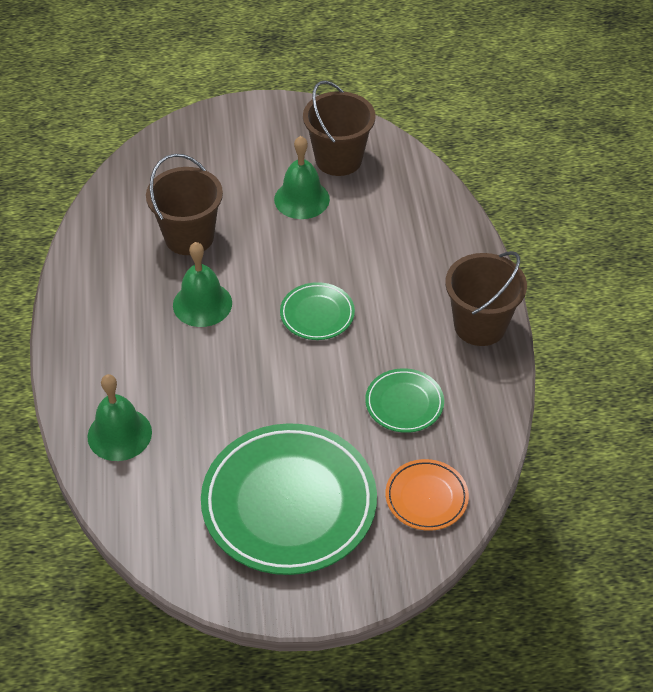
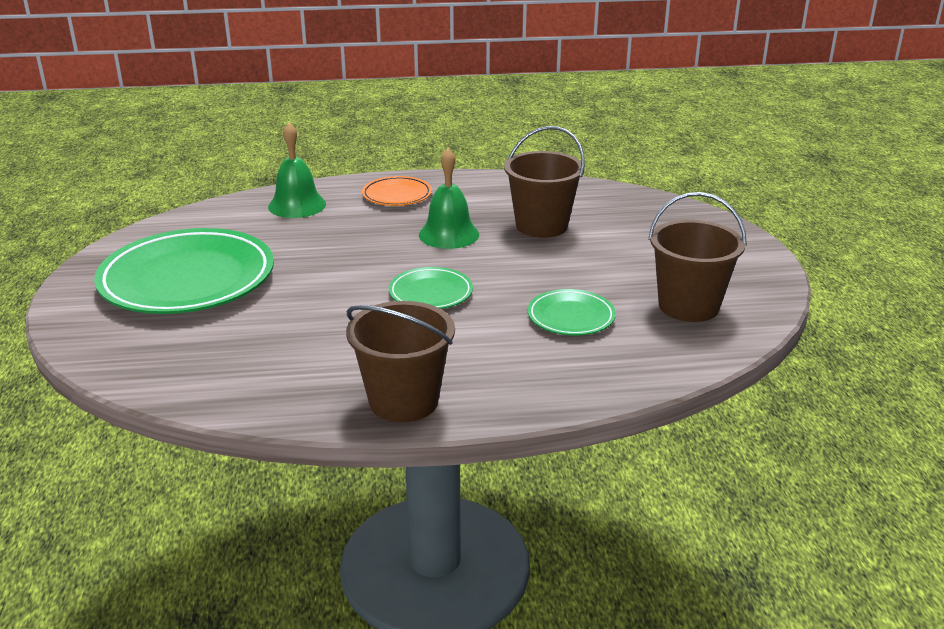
camera: 90 degrees right, 20 degrees down
(301, 199) = (612, 283): green bell -> none
(404, 403) = (291, 344): green plate -> green plate (571, 317)
(426, 497) = (158, 355): orange plate -> orange plate (397, 195)

